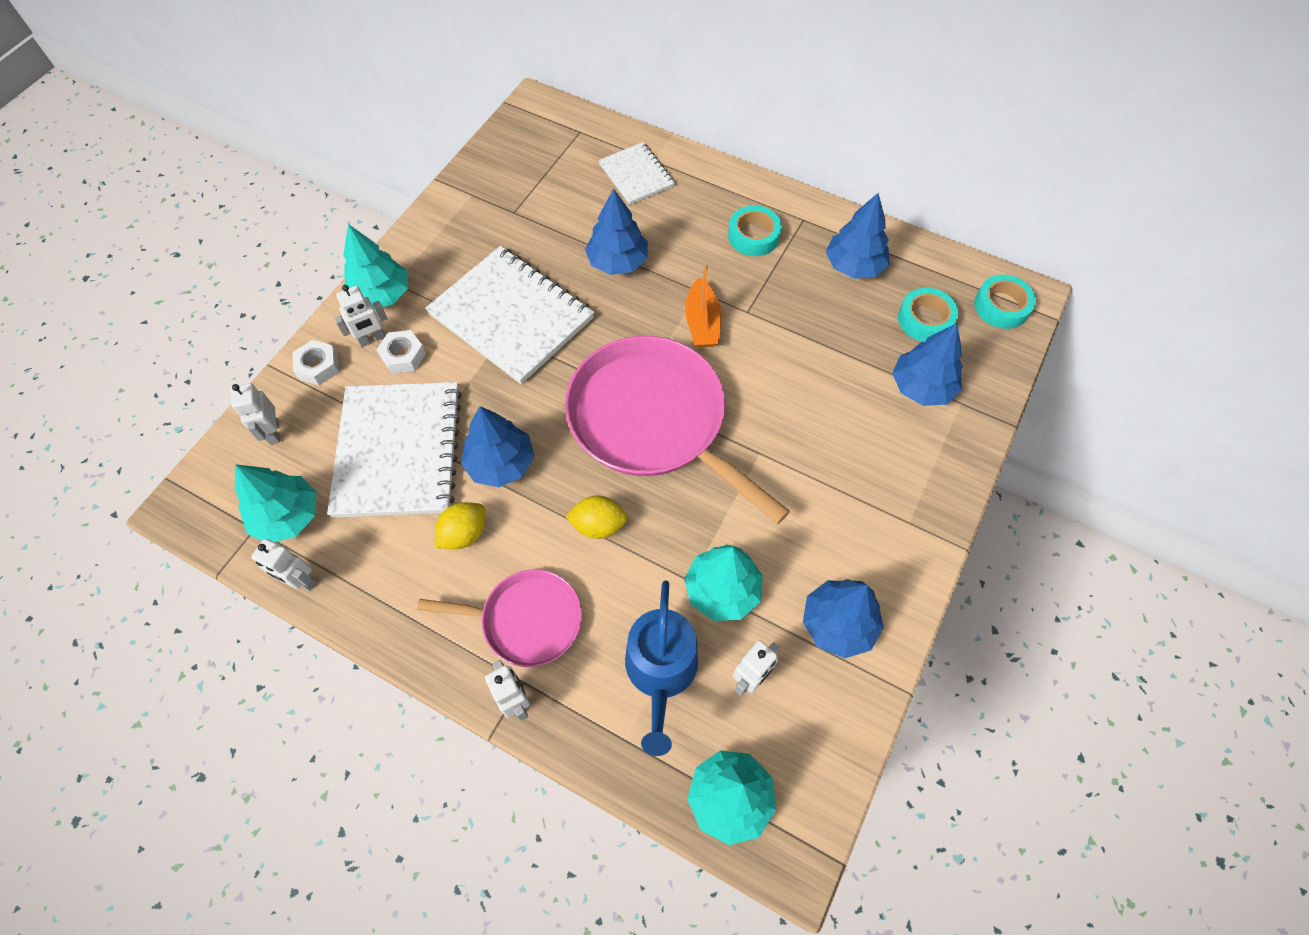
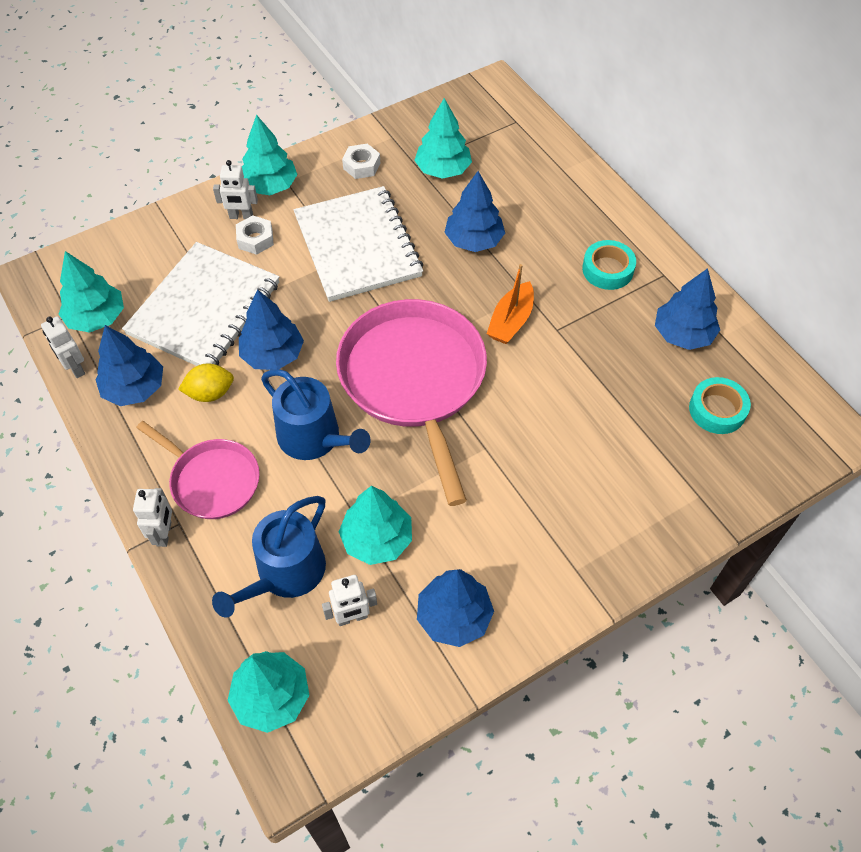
camera: 30 degrees right, 5 degrees down
(273, 432) = (127, 253): white robot -> none
(318, 366) = (189, 219): white nut -> white nut (361, 166)
(543, 206) = (443, 170): none -> turquoise tree
(598, 525) = (314, 438): yellow lemon -> blue watering can
(636, 175) = (539, 177): white notebook -> none
(922, 387) = (671, 465): blue tree -> blue tree (134, 388)
(1001, 306) = (802, 432): turquoise tape -> none

